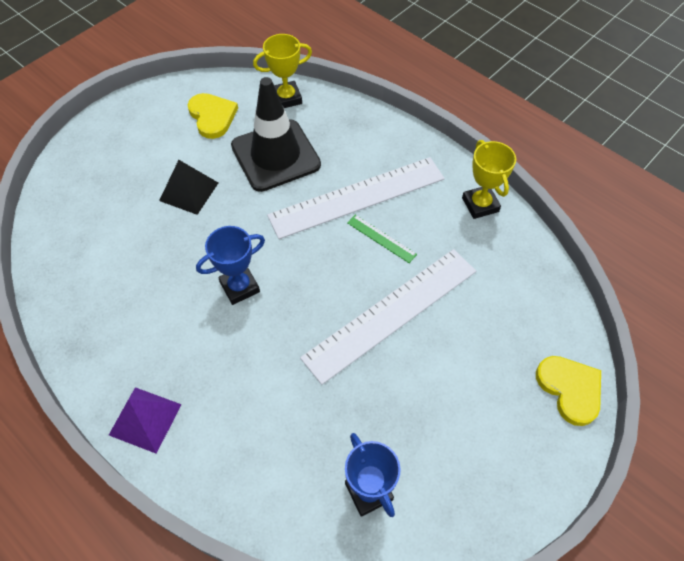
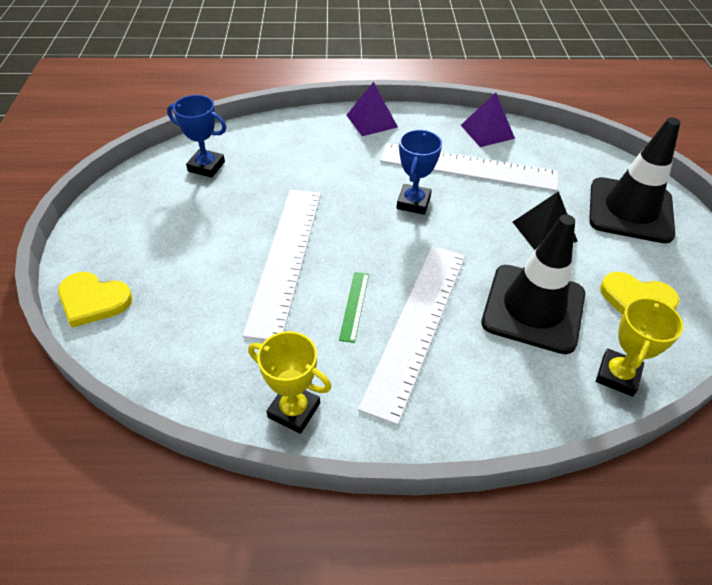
camera: 135 degrees right, 10 degrees down
(74, 310) = (487, 131): none -> purple pyramid
(111, 160) = (630, 210): none -> black traffic cone
(151, 285) = (468, 167): none -> white ruler
(381, 238) = (354, 306): green ruler -> green ruler turned 75 degrees counterclockwise

